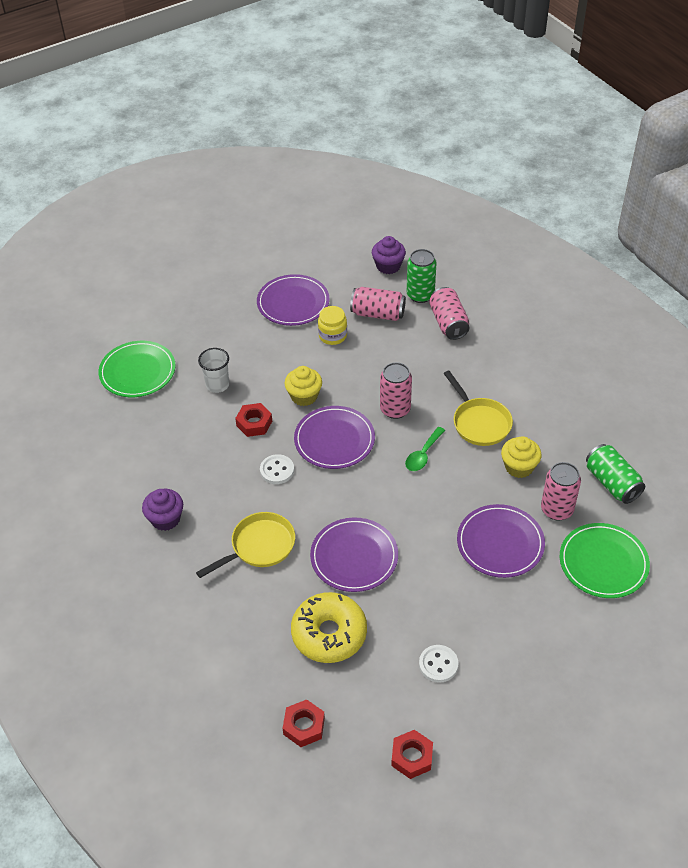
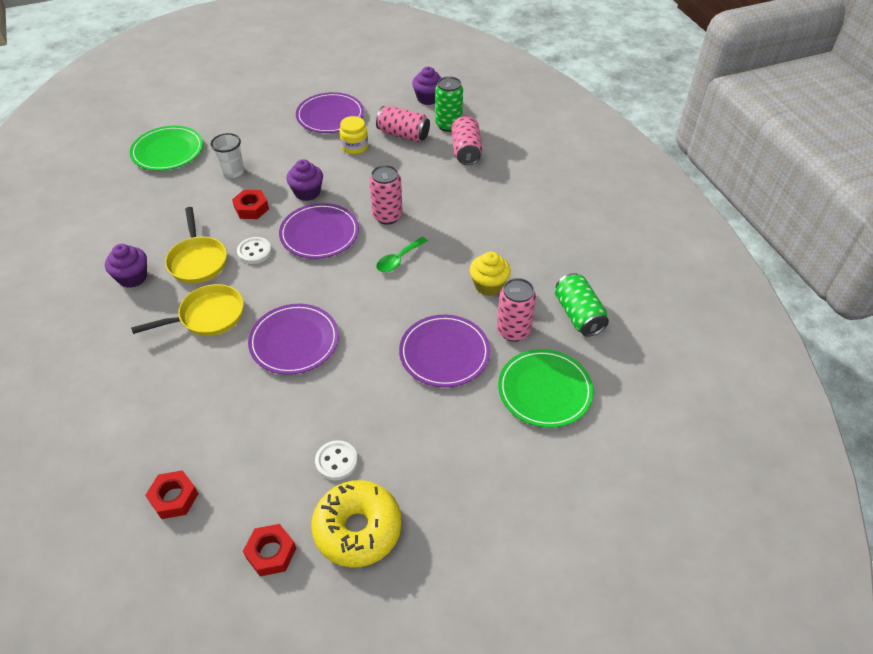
camera: 10 degrees right, 0 degrees up
(304, 396) = (307, 192): yellow cupcake -> purple cupcake
(329, 634) = (239, 410): yellow donut -> yellow donut (357, 529)
(479, 422) = (464, 239): yellow pan -> yellow pan (198, 260)

